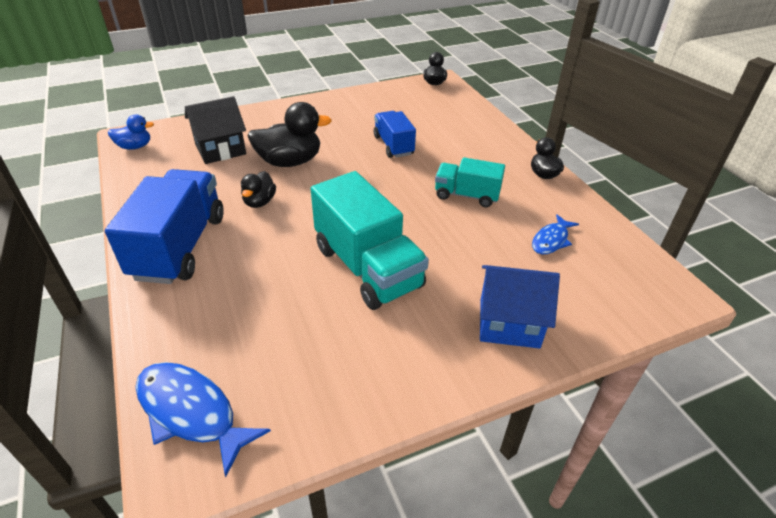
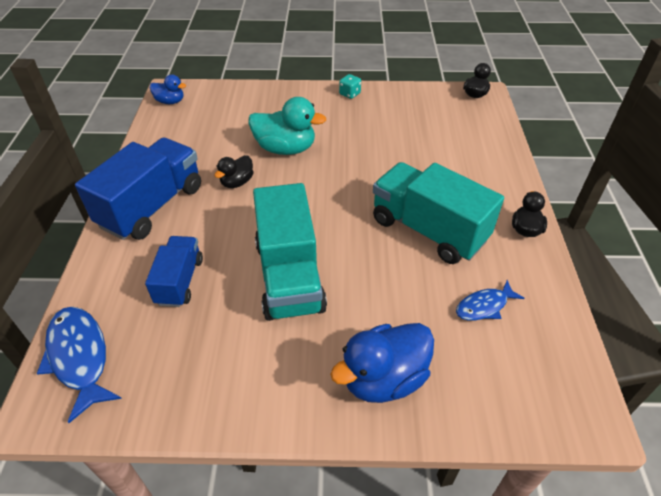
camera: 25 degrees right, 5 degrees up
(220, 149) = (235, 121): black house -> none
(290, 162) = (285, 149): black duck -> turquoise duck
(322, 103) = (350, 94): none -> turquoise dice
(393, 145) = (390, 156): blue truck -> blue truck (180, 281)
(466, 195) = (428, 230): turquoise truck -> turquoise truck, size x1.73
(509, 323) = (383, 378): blue house -> blue duck

